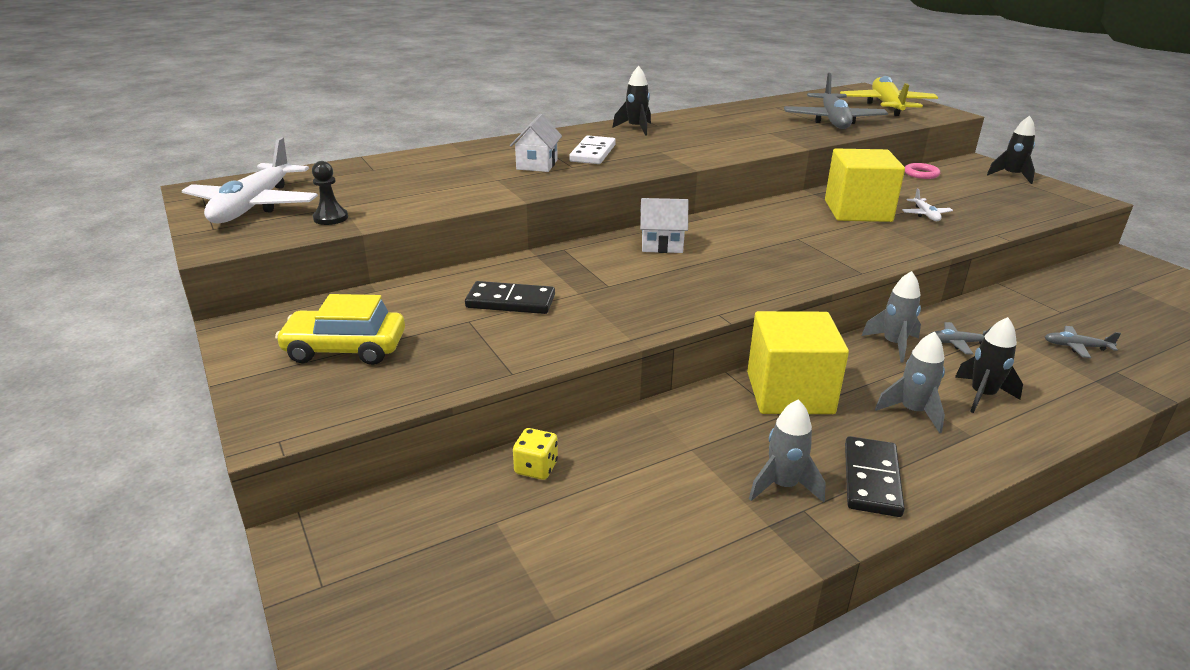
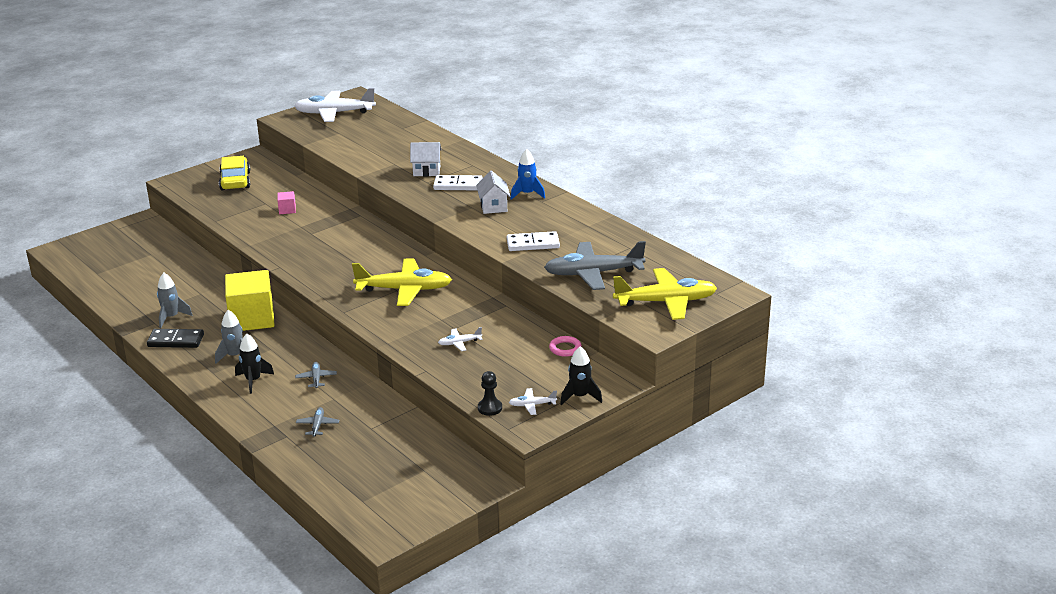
camera: 80 degrees right, 0 degrees up
(330, 218) = (321, 134): black pawn -> black pawn (490, 408)
(510, 302) = (287, 210): black domino -> pink cube
(536, 468) = (186, 257): yellow dice -> none
(636, 128) = (527, 194): black rocket -> blue rocket
(662, 245) = (373, 244): white house -> white house (493, 206)
(764, 135) = (533, 244): none -> white domino
(798, 234) = (404, 290): none -> yellow plane
(857, 211) = (458, 314): yellow cube -> none
(893, 344) = (311, 354): grey rocket -> none
(1040, 194) = (532, 405): none -> white plane

